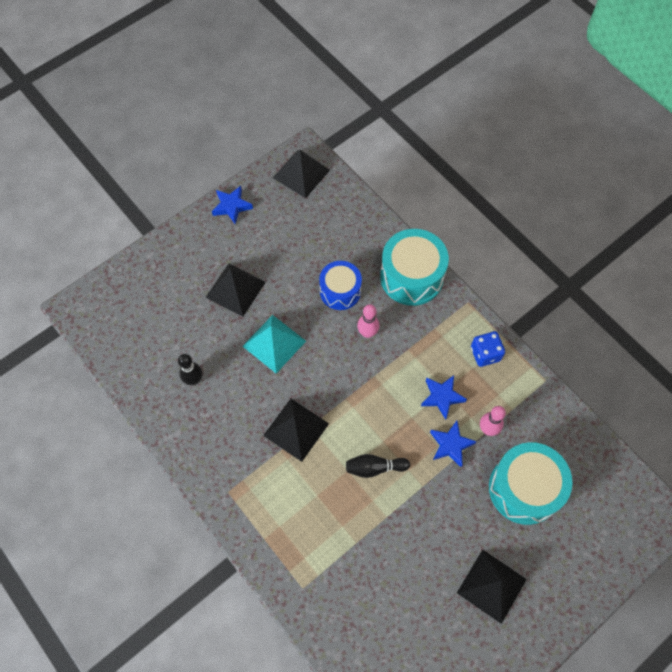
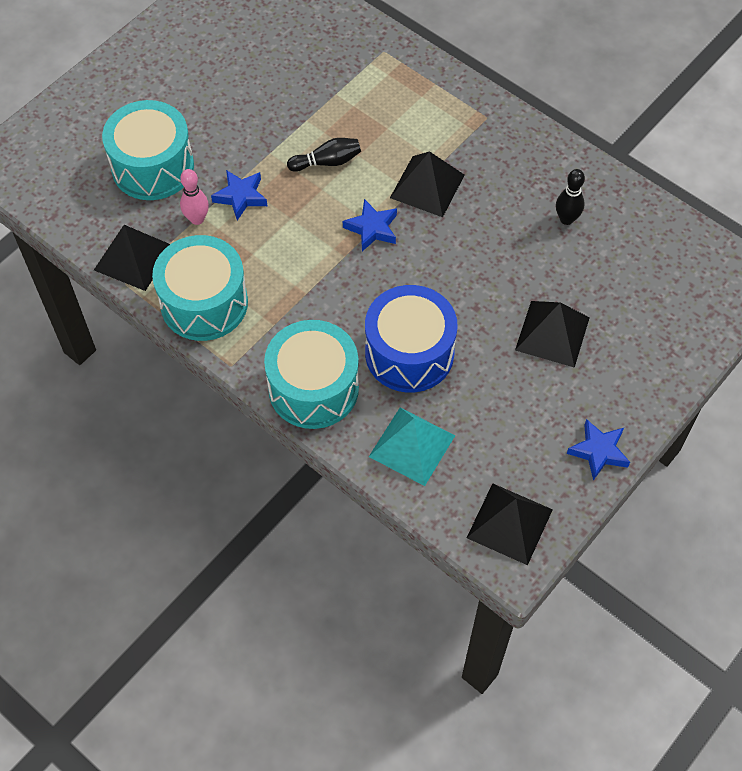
camera: 170 degrees right, 5 degrees down
(274, 343) = (480, 274): turquoise pyramid -> turquoise pyramid (412, 445)
(340, 291) = (409, 353): blue drum -> blue drum, size x1.55
(367, 333) = (362, 305): pink bowling pin -> none
(442, 397) = (256, 245): blue star -> blue star (372, 228)
(485, 354) = (204, 303): blue dice -> turquoise drum
(491, 586) = (187, 79): black pyramid -> black pyramid (133, 257)

